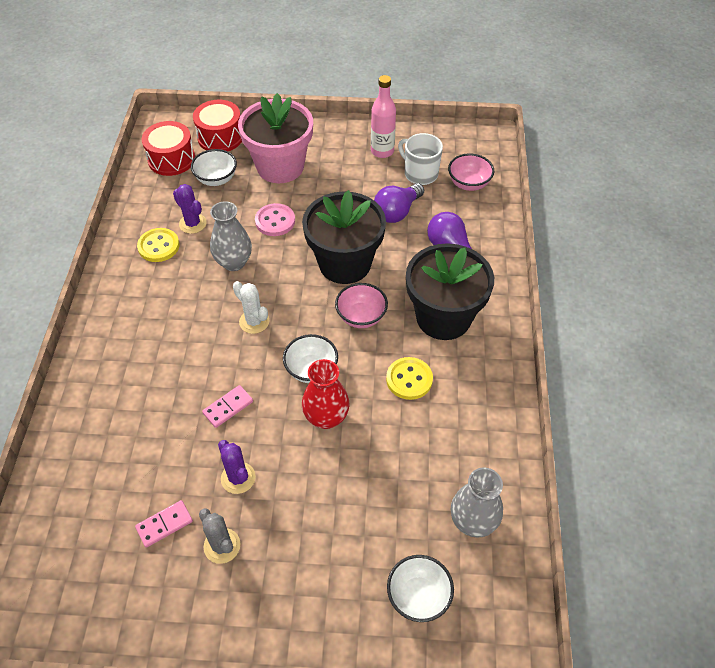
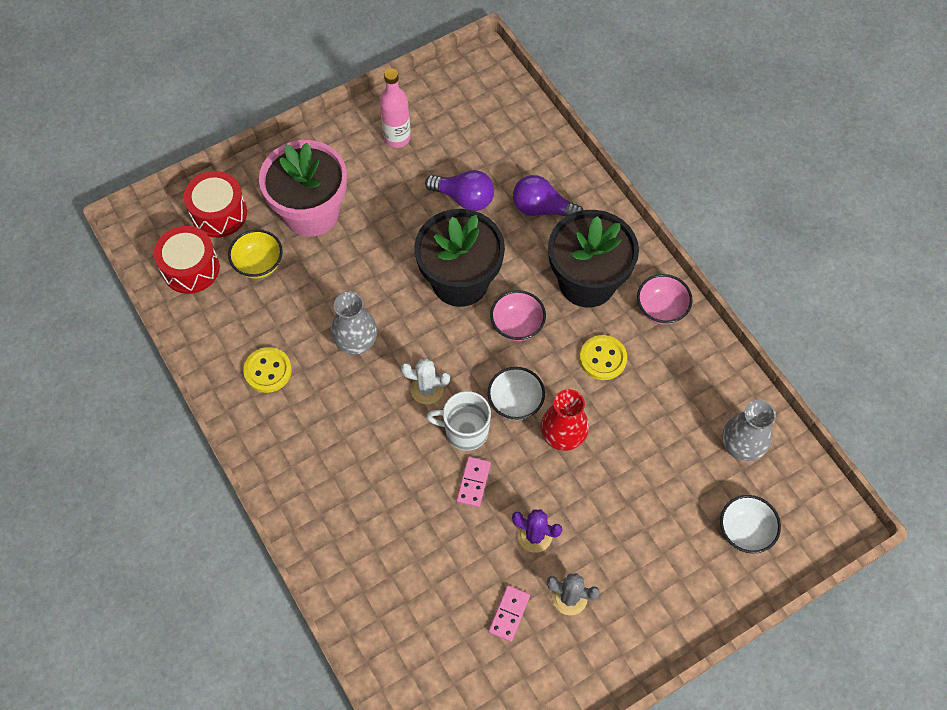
camera: 35 degrees left, 10 degrees up
(192, 223) = (279, 327): purple cactus -> none
(216, 179) = (259, 264): white bowl -> yellow bowl
(275, 221) = (358, 276): pink button -> none
(397, 212) = (464, 198): purple light bulb -> purple light bulb turned 75 degrees counterclockwise
(420, 173) = (453, 143): white mug -> white mug (465, 431)
(468, 184) = (506, 129): pink bowl -> pink bowl (661, 309)

